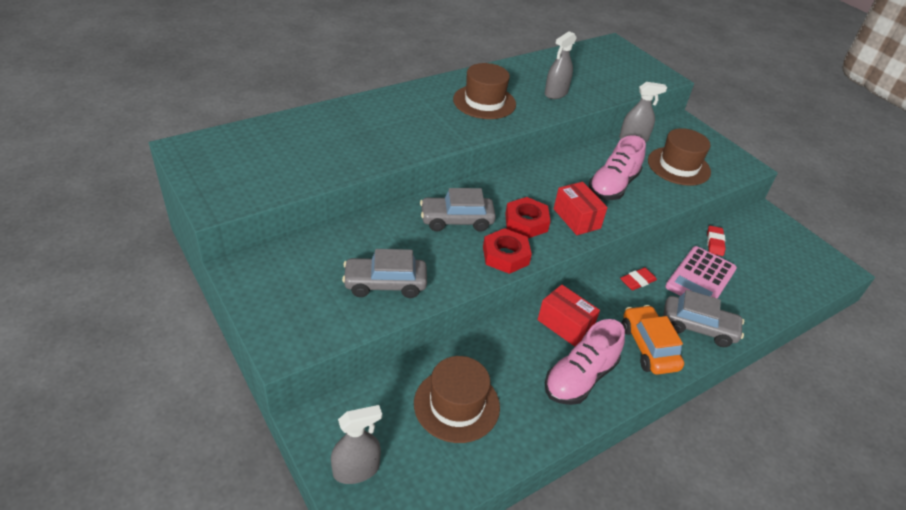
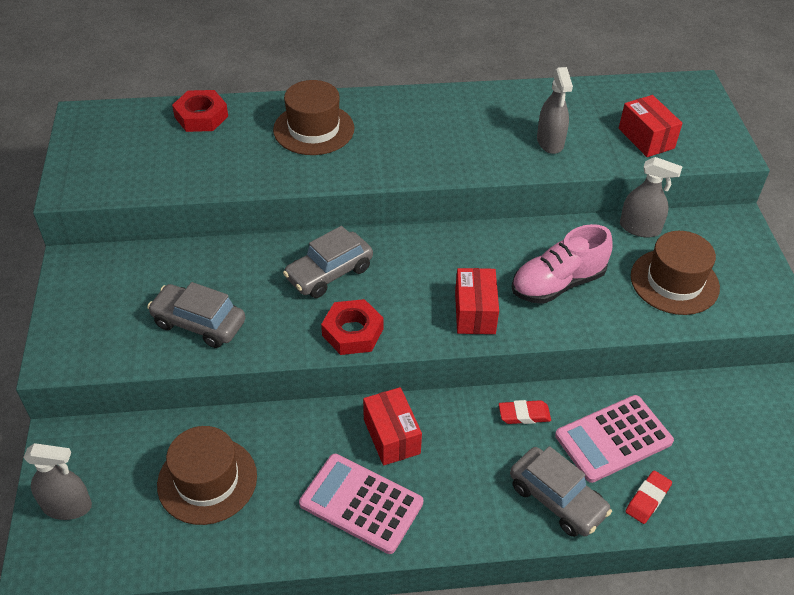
camera: 30 degrees right, 5 degrees up
(456, 220) = (329, 273): grey car -> grey car turned 60 degrees counterclockwise
(484, 102) = (446, 134): brown hat -> brown hat (314, 129)
(526, 222) = (408, 299): red nut -> red nut (201, 116)
(556, 93) = (550, 142): grey spray bottle -> grey spray bottle turned 75 degrees counterclockwise
(580, 378) = (361, 503): pink shoe -> pink calculator
(611, 79) = (646, 138): none -> red box
(648, 347) = (472, 499): orange car -> none
(714, 243) = (673, 399): red eraser -> red eraser (647, 499)

